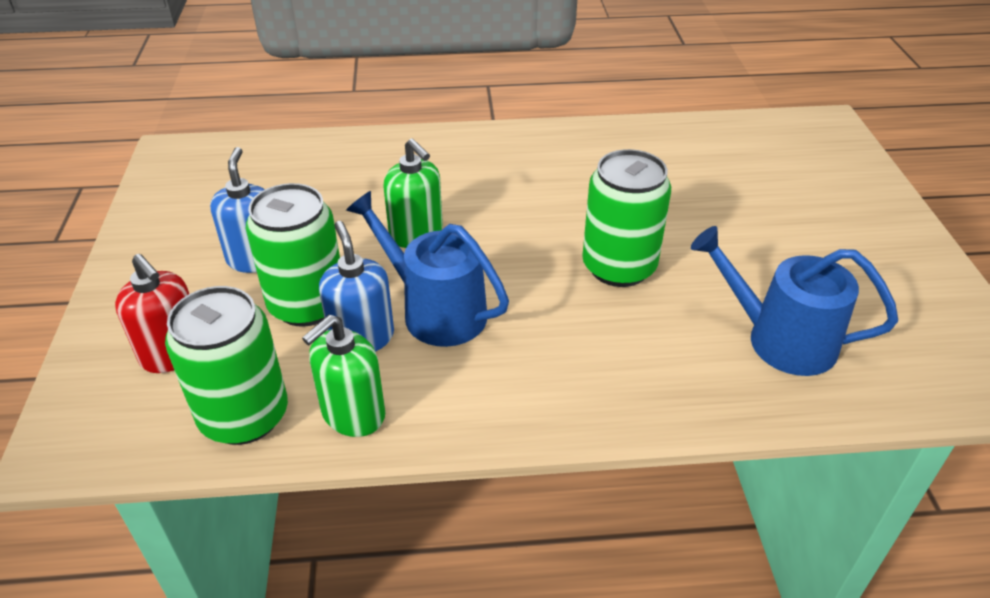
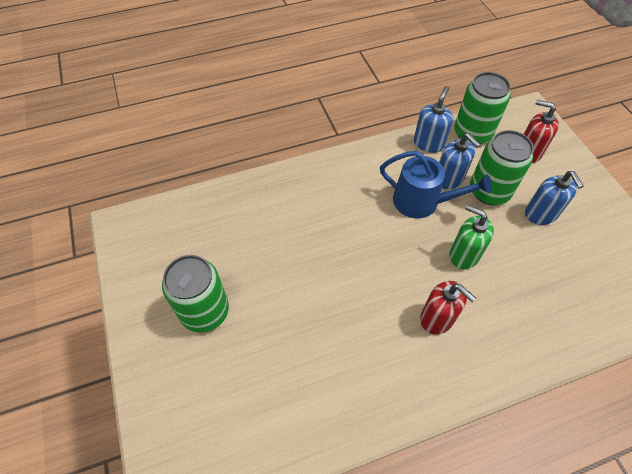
camera: 165 degrees right, 15 degrees up
(353, 414) = (428, 143): green soap dispenser -> blue soap dispenser
(496, 184) = (437, 318): none -> red soap dispenser
(619, 267) = (332, 256): green can -> green can (205, 311)
(780, 340) = (237, 223): blue watering can -> none

